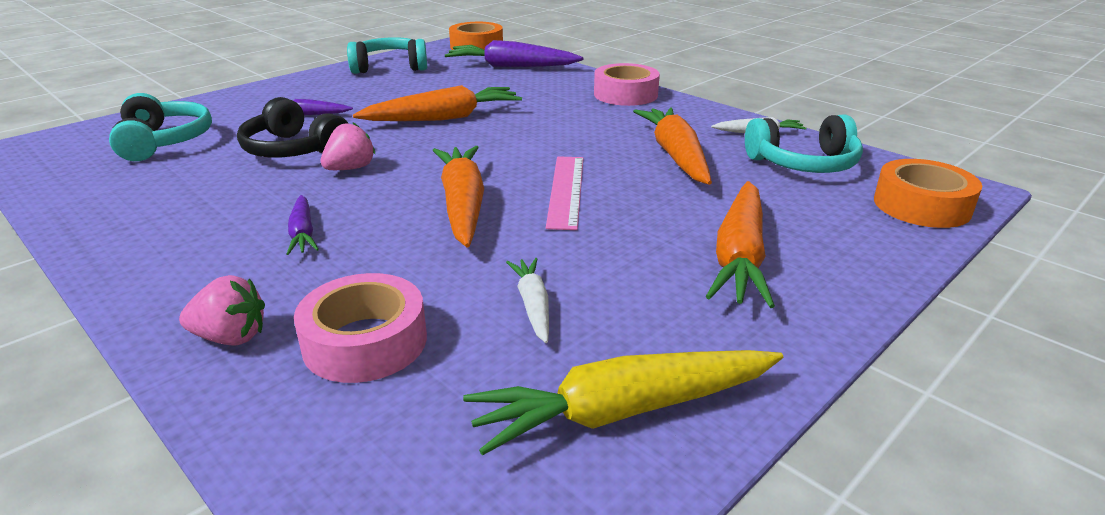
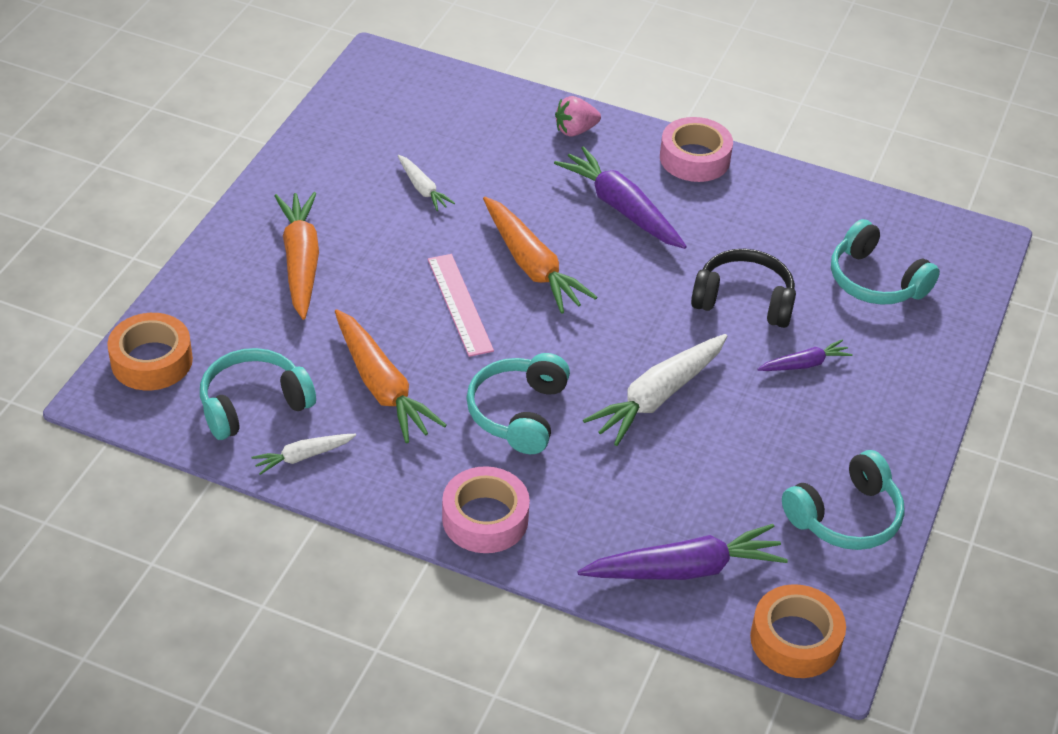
camera: 155 degrees right, 15 degrees up
(303, 233) = (621, 208): purple carrot -> purple carrot, size x1.89
(350, 168) = (664, 287): pink strawberry -> none
(365, 342) = (501, 145): pink tape -> pink tape (694, 158)
(444, 118) = (657, 397): orange carrot -> white carrot
(563, 127) = (518, 413): none -> turquoise headphones
(623, 411) = (345, 141): yellow carrot -> none

